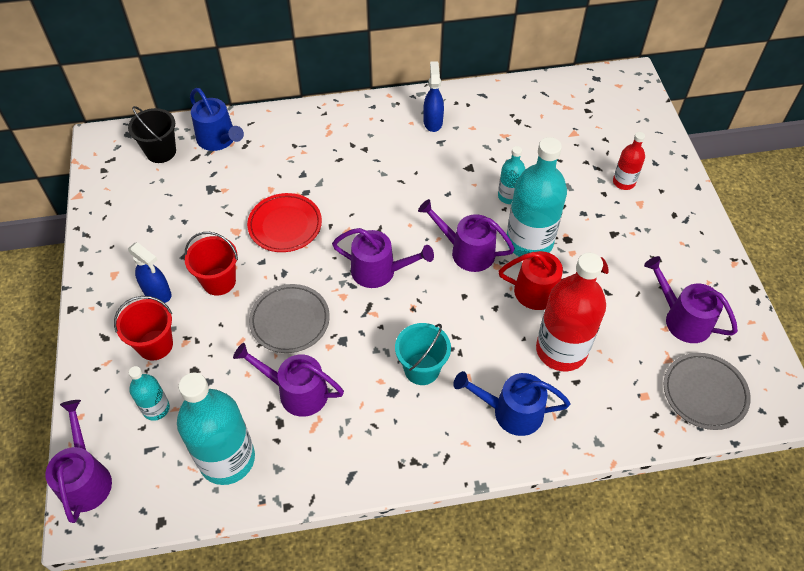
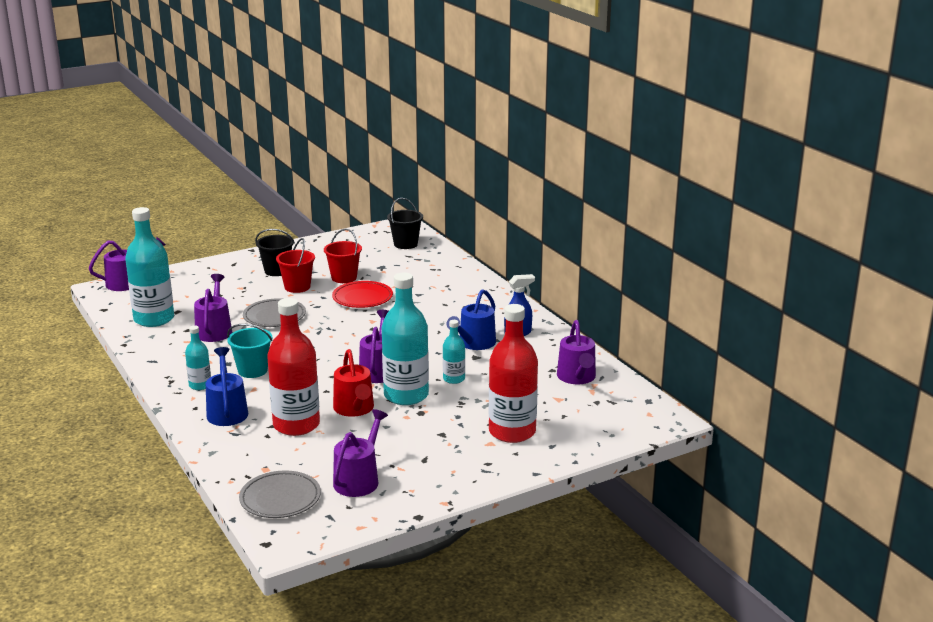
camera: 70 degrees right, 30 degrees down
(155, 345) = (234, 279): red bucket -> red bucket (344, 278)
(156, 408) = (185, 290): turquoise bottle -> turquoise bottle (200, 385)
(157, 293) = (277, 271): blue spray bottle -> black bucket
(219, 139) = (432, 259): blue watering can -> blue watering can (474, 343)
(379, 271) = (338, 339): purple watering can -> purple watering can (577, 377)
(624, 182) = (512, 432): red bottle -> red bottle, size x1.98

